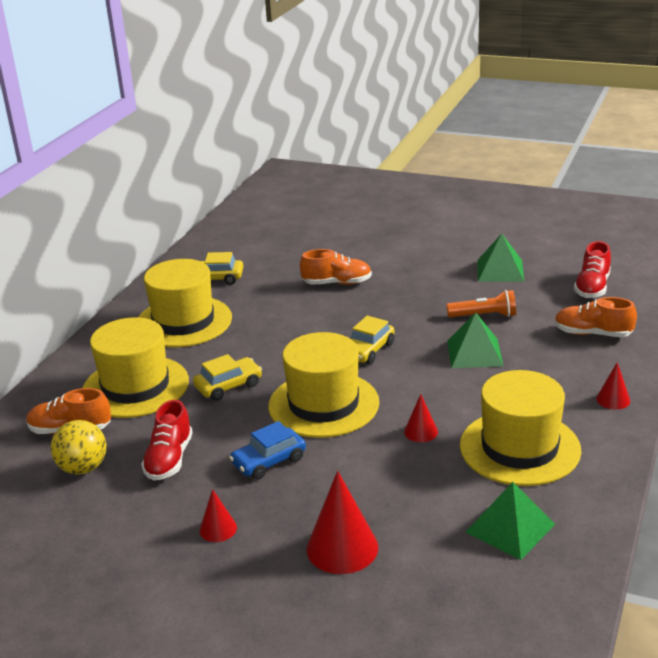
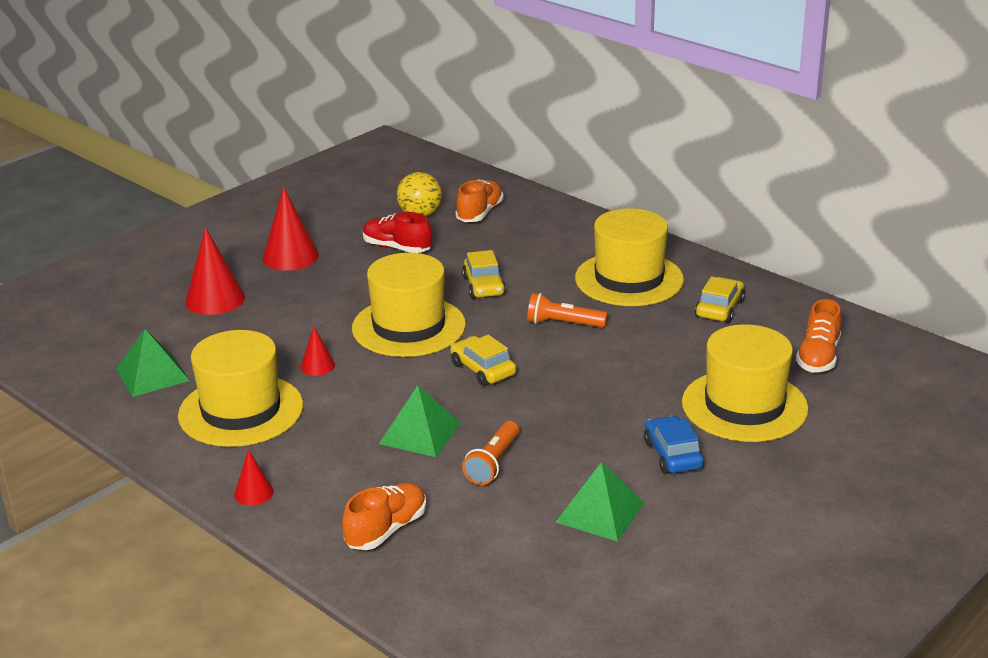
camera: 110 degrees right, 0 degrees up
(135, 387) = (523, 244): yellow hat -> yellow hat (744, 406)
(218, 529) = (290, 256): red cone -> red cone, size x1.85
(269, 461) = (350, 288): blue car -> blue car (673, 455)
(275, 333) = (563, 324): none -> orange flashlight
(337, 283) = (652, 382): orange shoe -> orange shoe (818, 357)
(592, 287) = (496, 575): red shoe -> none

